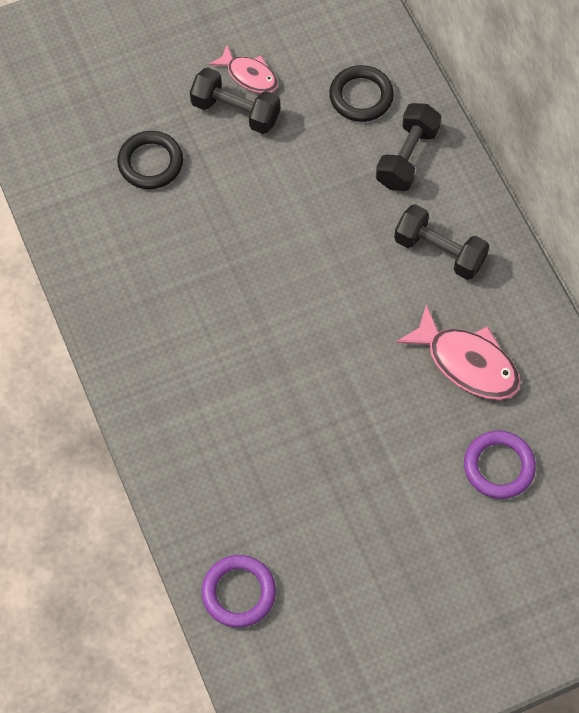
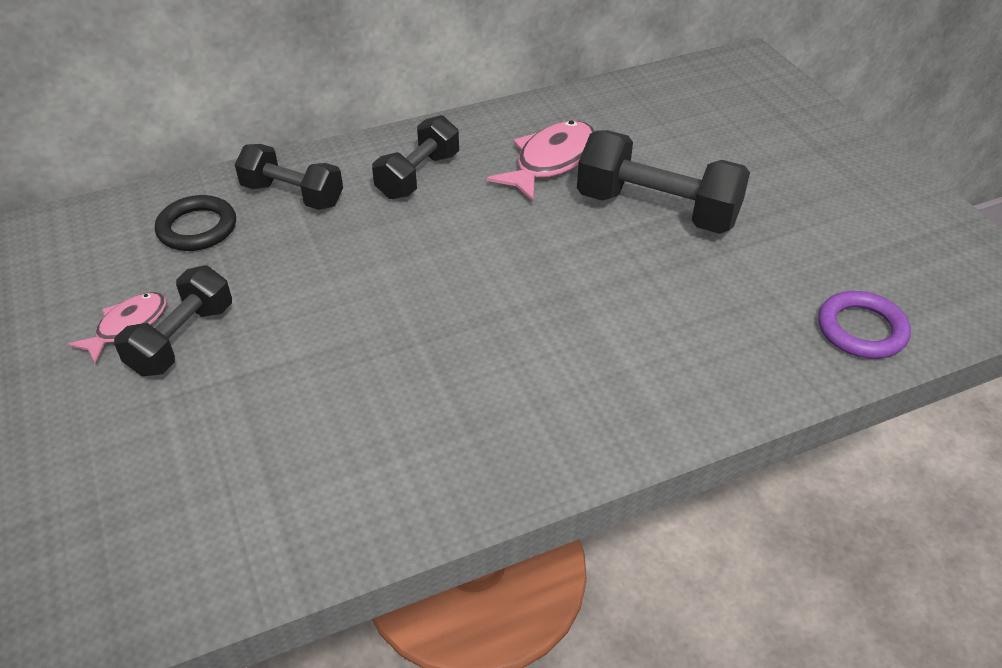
camera: 90 degrees left, 20 degrees down
(150, 163) = (242, 430): black ring -> none
(395, 449) = (657, 210): none -> black dumbbell
(498, 466) = (663, 146): purple ring -> none

